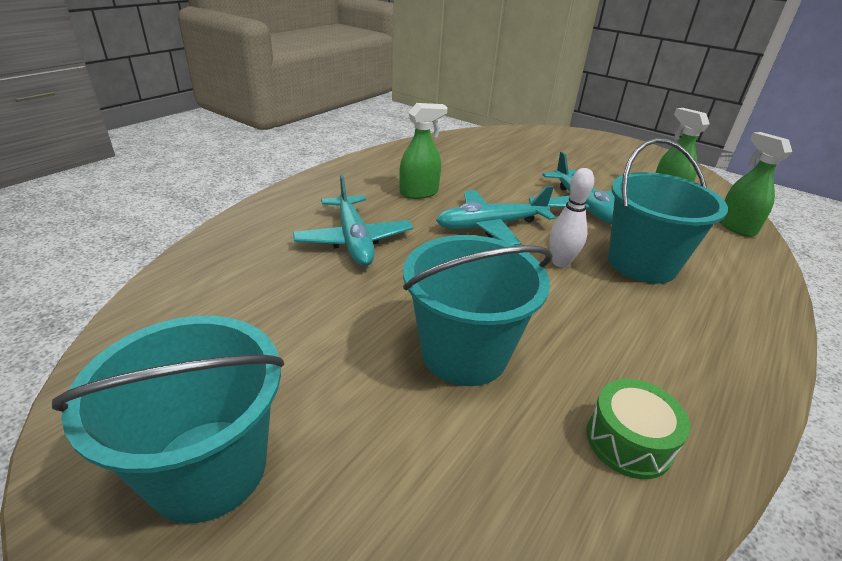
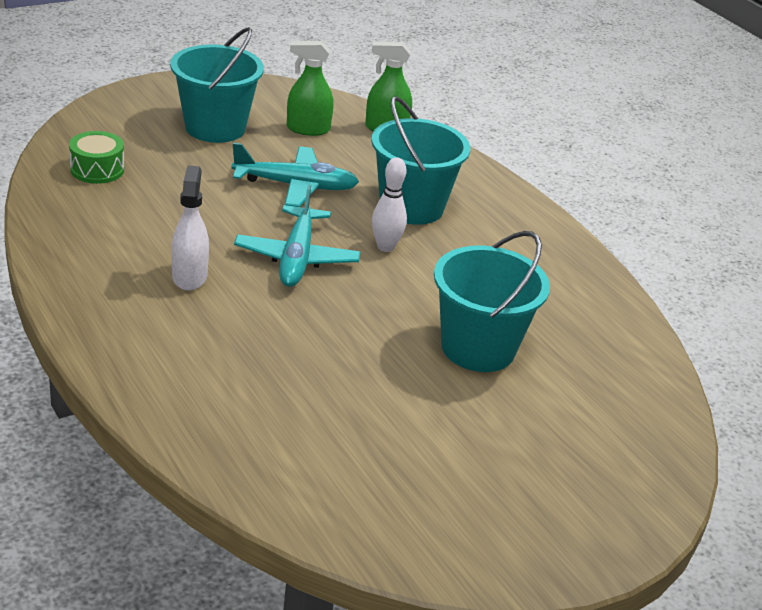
camera: 70 degrees left, 0 degrees up
(208, 468) = (540, 504): turquoise bucket -> turquoise bucket (215, 127)
(354, 240) = (267, 355): turquoise plane -> none
(419, 193) = (189, 276): green spray bottle -> white spray bottle
(628, 441) = (588, 313): green drum -> green drum (97, 169)

